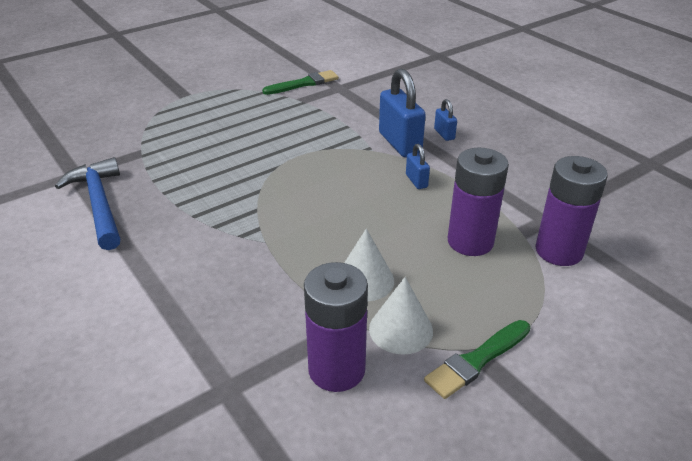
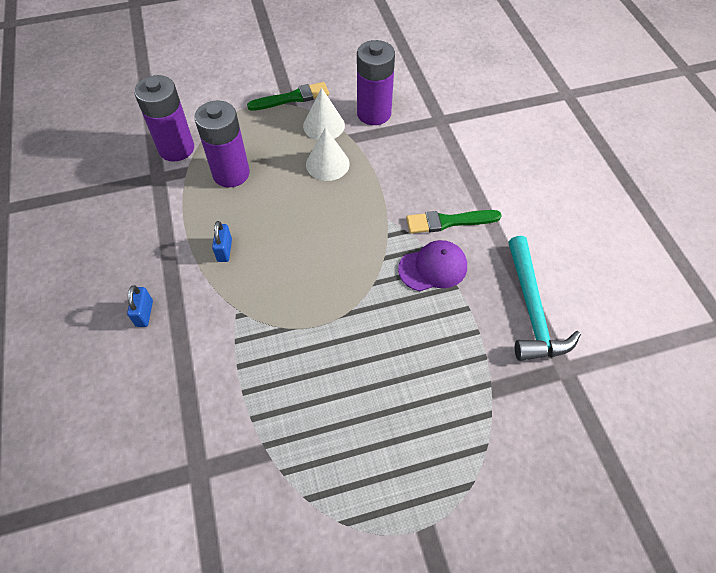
camera: 160 degrees left, 20 degrees up
(99, 204) = (531, 309): blue hammer -> turquoise hammer
(203, 212) = (433, 268): none -> purple cap
(304, 83) = (241, 503): green brush -> green brush (448, 222)
(400, 143) = (201, 312): blue padlock -> none

